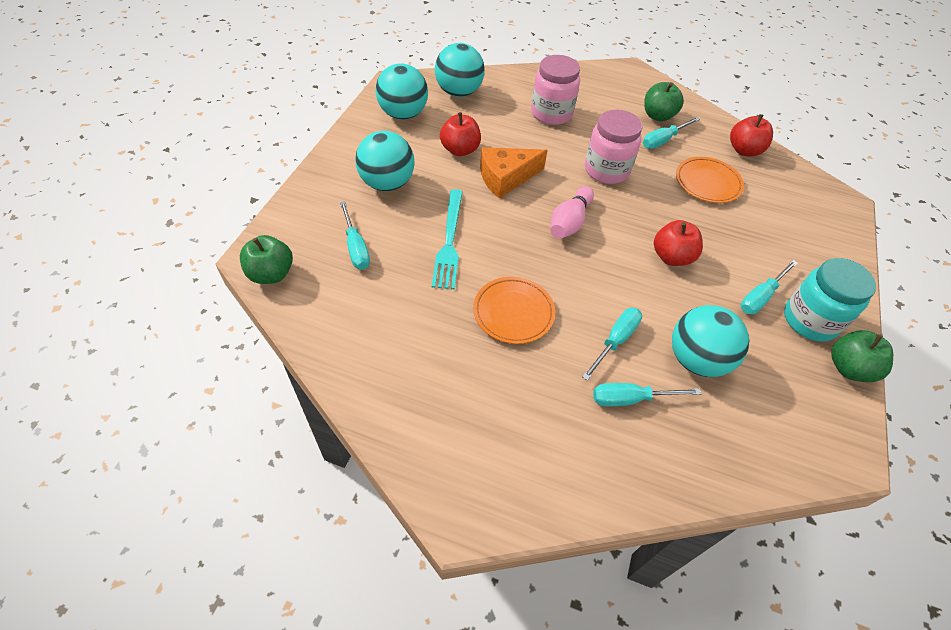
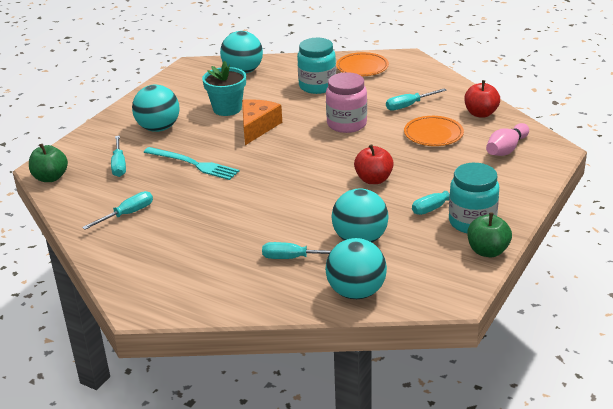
camera: 15 degrees right, 20 degrees down
(403, 114) = (189, 85): turquoise ball -> turquoise ball (356, 292)
(449, 241) = (193, 164): turquoise fork -> turquoise fork turned 75 degrees counterclockwise
(460, 150) = (227, 109): red apple -> turquoise flower pot
(506, 178) = (257, 127): orange cheese -> orange cheese turned 120 degrees clockwise
(513, 312) = (225, 206): orange plate -> orange plate (362, 67)
(551, 113) = (317, 86): pink jar -> turquoise jar
(569, 222) = (297, 156): pink bowling pin -> pink bowling pin (506, 149)
(615, 341) = (299, 226): turquoise screwdriver -> turquoise screwdriver (127, 214)
(658, 116) = (413, 89): green apple -> none

